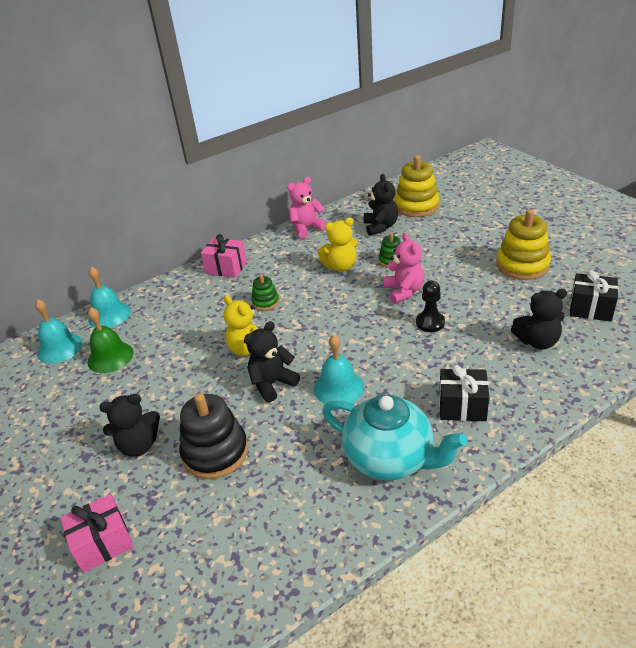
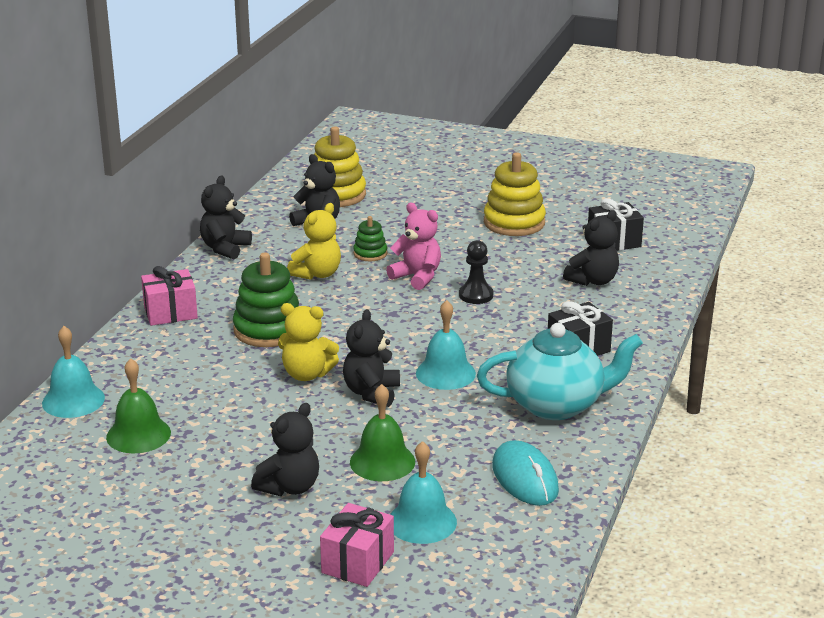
camera: 40 degrees left, 10 degrees down
(60, 348) = (52, 449): turquoise bell -> turquoise bell (422, 522)
(215, 452) = (382, 462): black stacking toy -> green bell
(265, 302) = (268, 330): green stacking toy -> green stacking toy, size x1.89
(293, 524) = (525, 478): none -> turquoise mouse
(306, 228) = (225, 248): pink teddy bear -> black teddy bear

